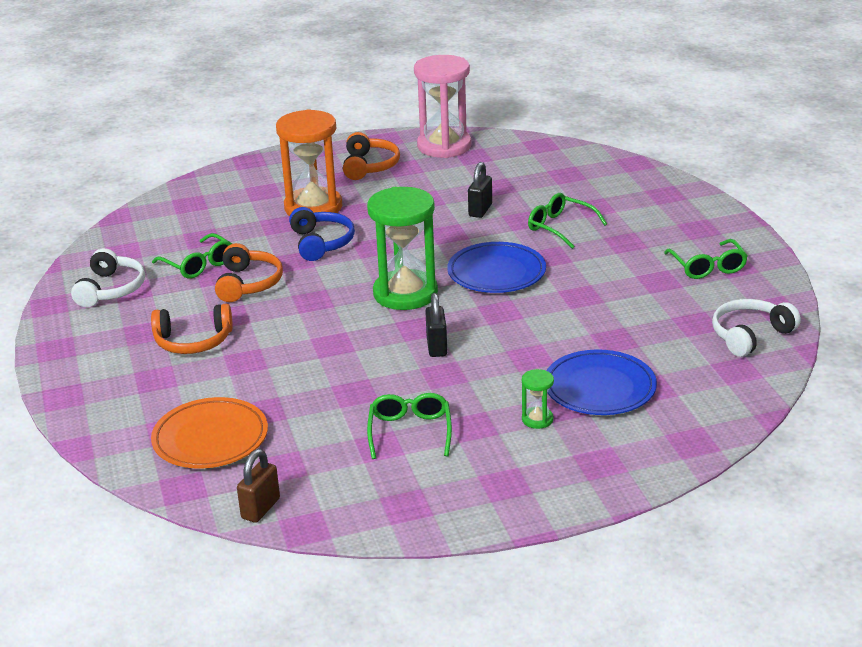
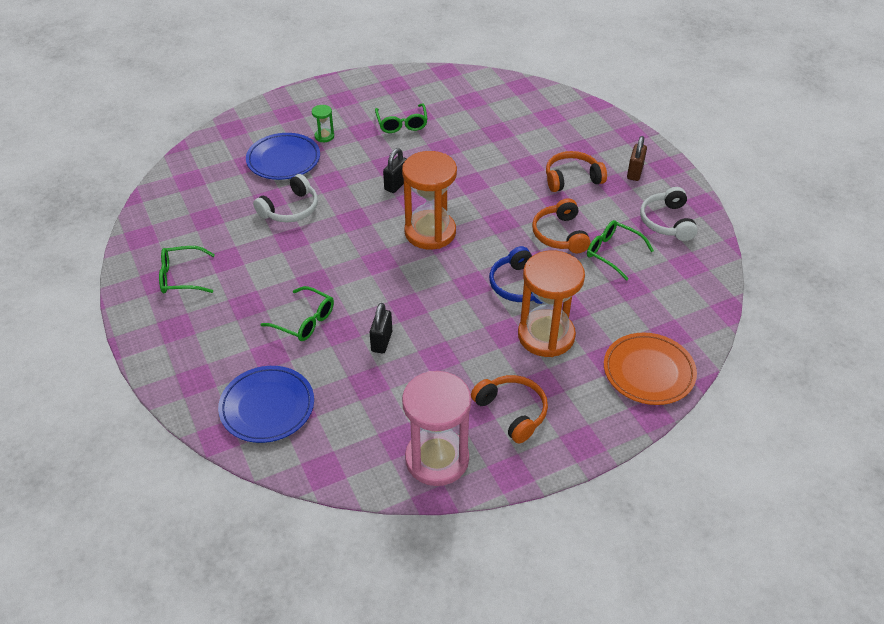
camera: 170 degrees right, 15 degrees up
(210, 439) = (521, 112): orange plate -> orange plate (648, 372)
(260, 508) = (473, 78): brown padlock -> brown padlock (634, 172)
(369, 166) = (512, 412): orange headphones -> orange headphones turned 150 degrees clockwise
(405, 293) = (430, 232): green hourglass -> orange hourglass
(437, 347) = (396, 185): black padlock -> black padlock turned 45 degrees clockwise
(496, 273) = (359, 259): blue plate -> blue plate (267, 407)
(707, 267) = (181, 277): green glasses -> green glasses turned 75 degrees counterclockwise
(750, 335) = (170, 209): white headphones -> white headphones (290, 209)

